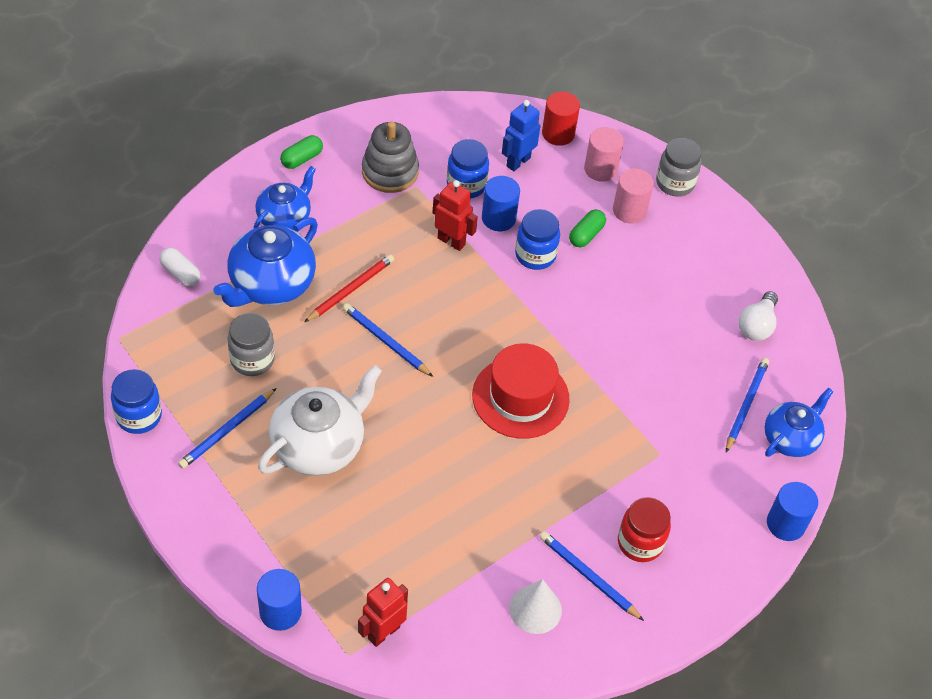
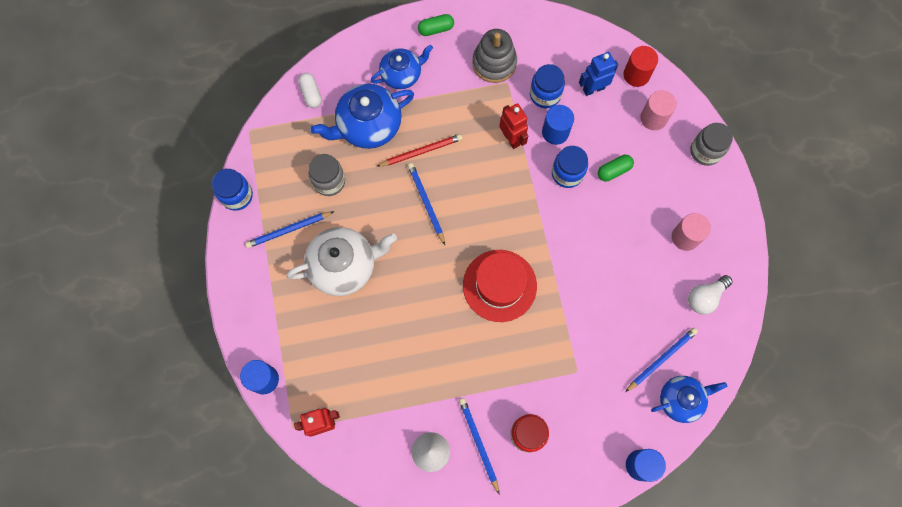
camera: 30 degrees right, 20 degrees up
(629, 210) = (657, 162): pink cylinder -> pink cylinder (685, 237)

